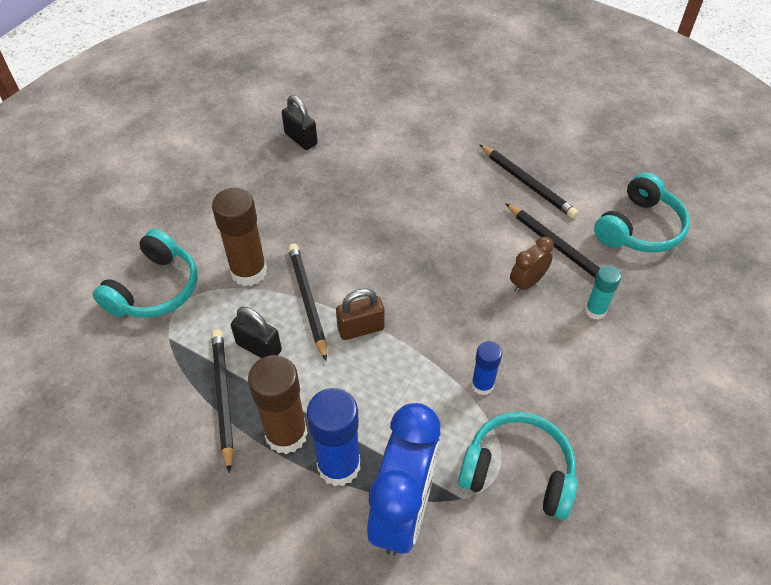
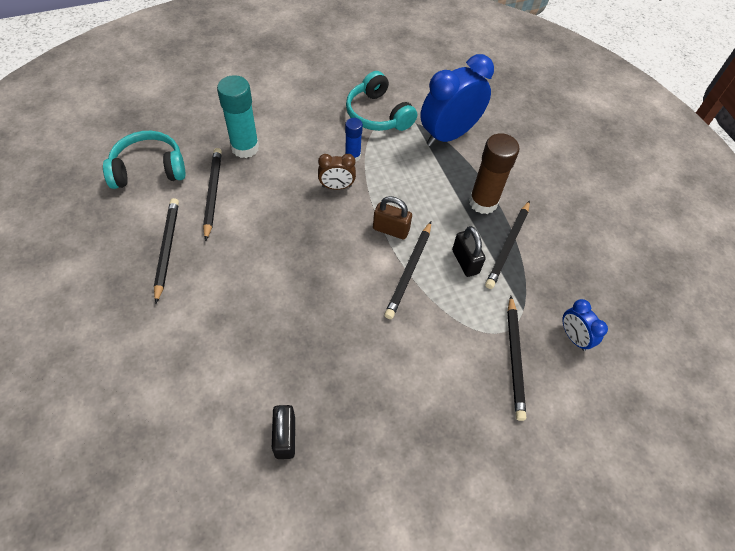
camera: 145 degrees left, 5 degrees up
(103, 343) = (573, 337): none -> blue clock
(155, 289) = (514, 359): turquoise headphones -> black pencil
(249, 271) = (434, 323): brown glue stick -> none
(339, 465) = (465, 171): blue glue stick -> none
(527, 283) = (261, 187): brown clock -> brown clock (336, 187)
(595, 310) = (245, 147): turquoise glue stick -> turquoise glue stick, size x1.76

